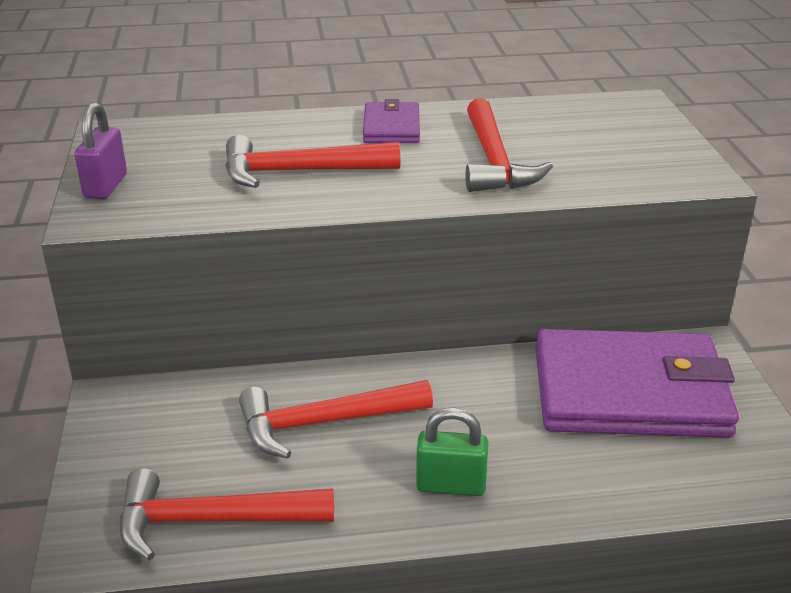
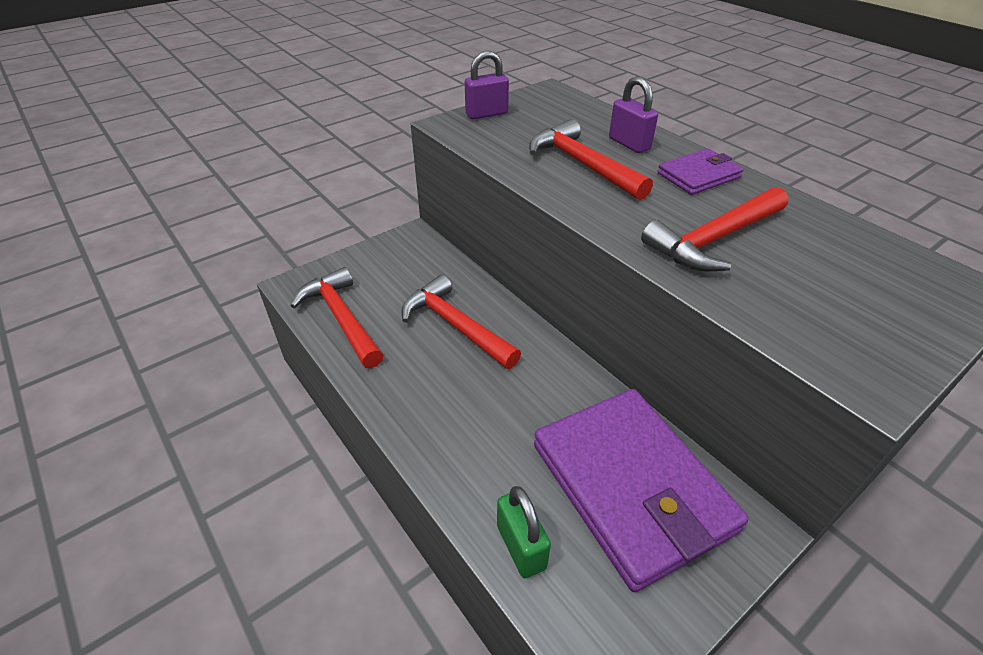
camera: 60 degrees right, 10 degrees up
(292, 135) = (629, 144): none -> purple padlock
(450, 485) = (438, 412): green padlock -> green padlock (521, 546)

